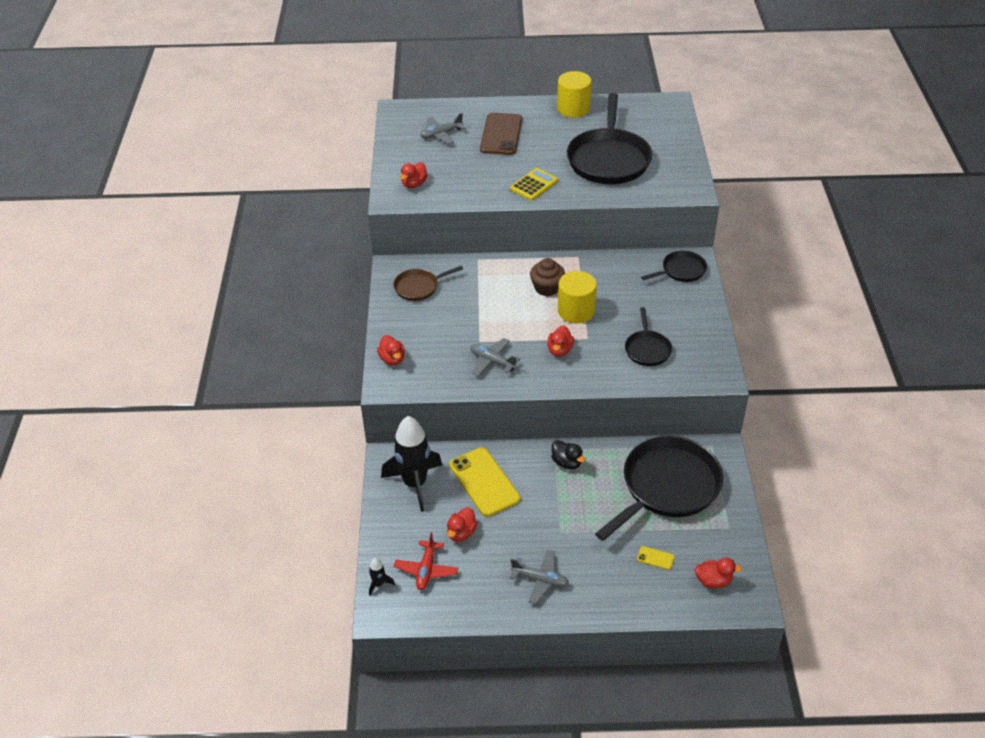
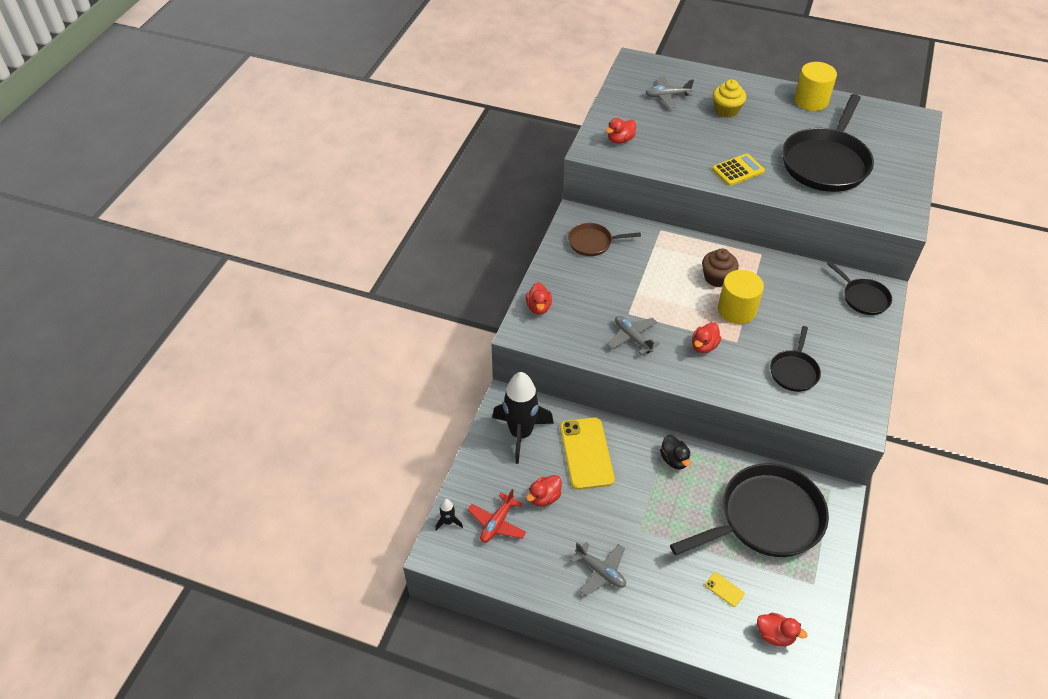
camera: 20 degrees right, 5 degrees up
(501, 134) = (726, 110): brown phone -> yellow cupcake
(681, 270) = (863, 298): black pan -> black pan turned 60 degrees clockwise

